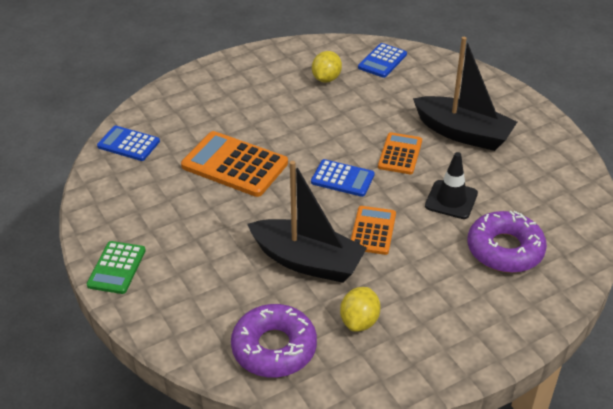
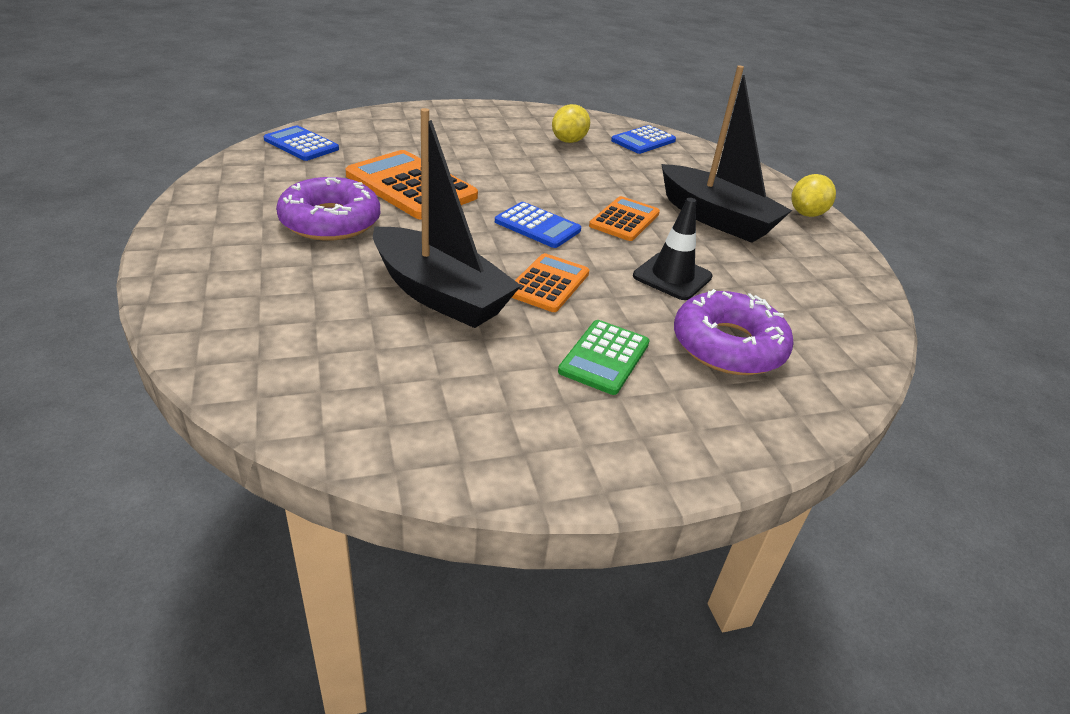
camera: 10 degrees right, 5 degrees down
(117, 268) = (189, 244): green calculator -> green calculator (604, 357)
(274, 348) = (327, 378): purple donut -> purple donut (330, 221)
(359, 321) = (472, 378): yellow lemon -> yellow lemon (806, 214)

